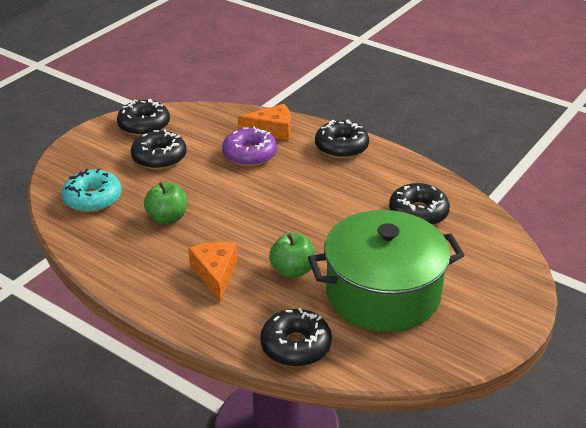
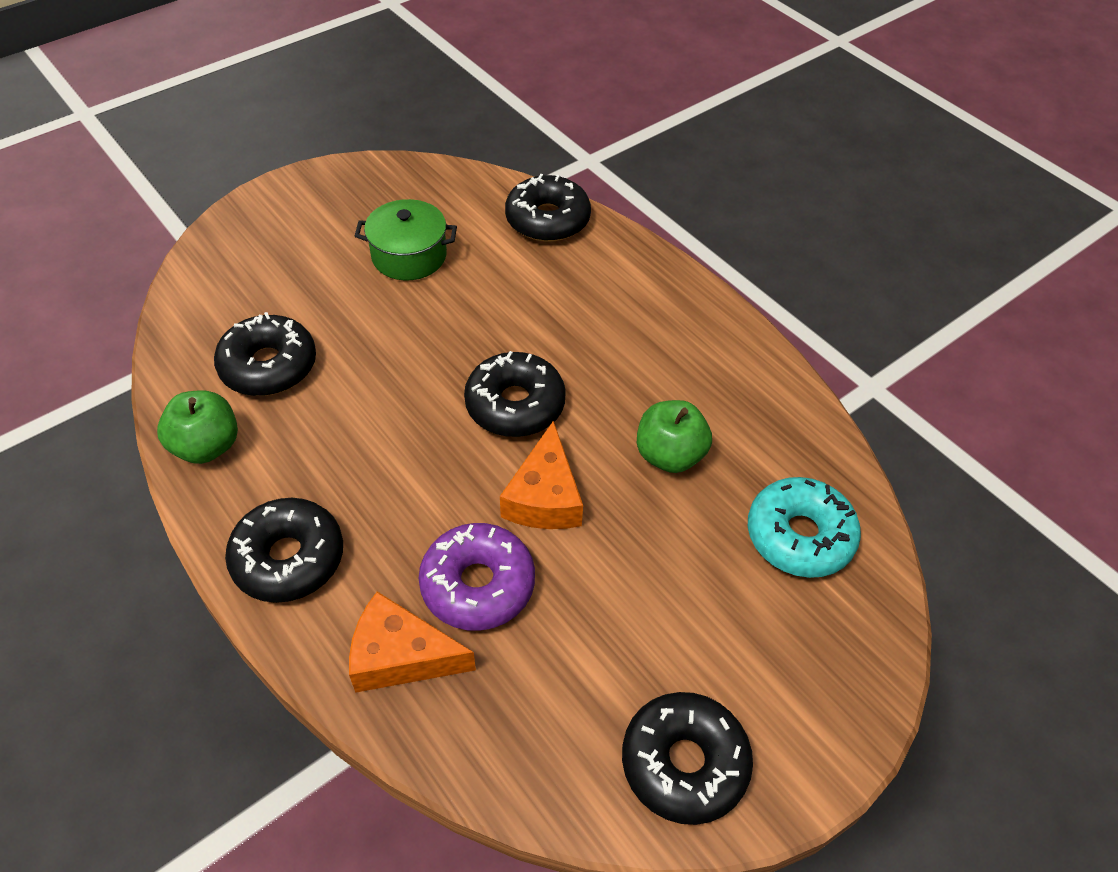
camera: 165 degrees left, 15 degrees up
(159, 157) = (663, 626): black donut -> black donut (515, 404)
(215, 274) = (616, 333): orange cheese -> orange cheese (544, 497)
(292, 270) = (508, 314): green apple -> green apple (207, 446)
(383, 293) = (409, 255): green pot -> green pot, size x0.49

